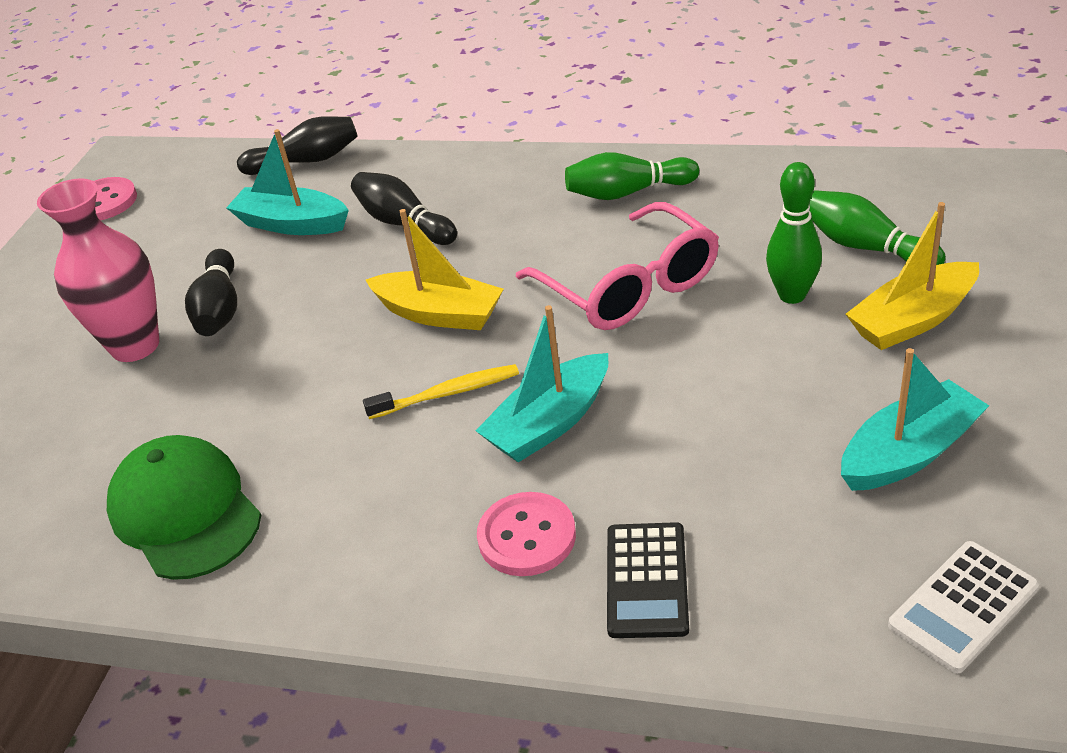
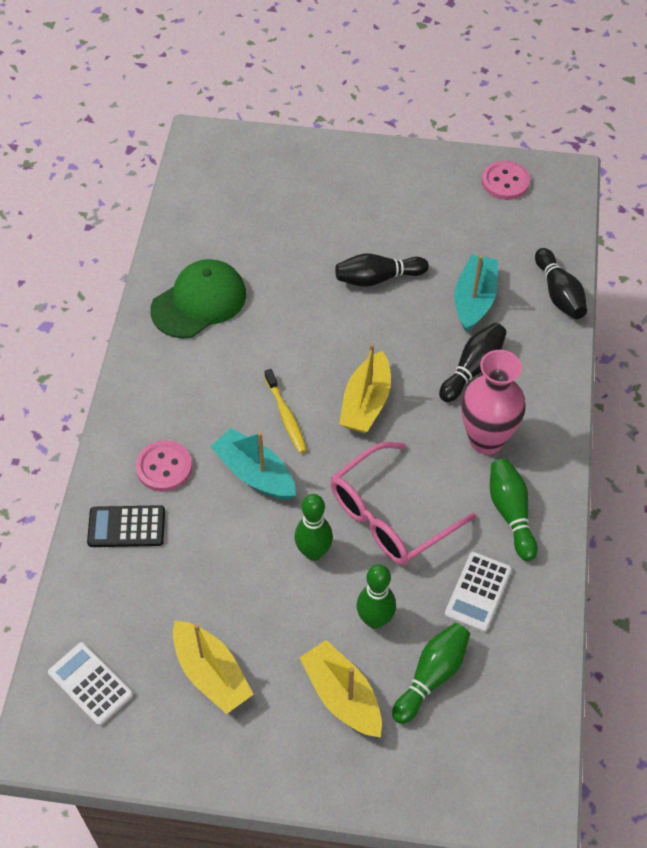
camera: 80 degrees right, 15 degrees up
(135, 346) = (343, 242): pink vase -> pink vase (486, 440)
(689, 355) = (313, 552): none -> green bowling pin
(741, 215) = (478, 592): none -> white calculator
(909, 453) = (211, 674): turquoise boat -> yellow boat

